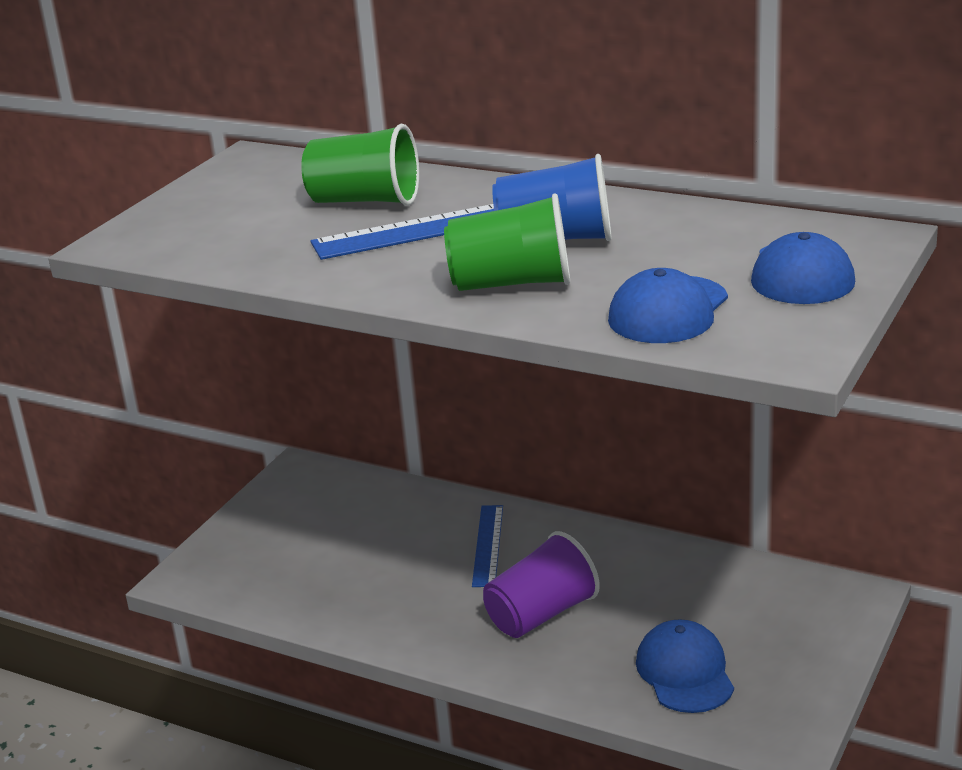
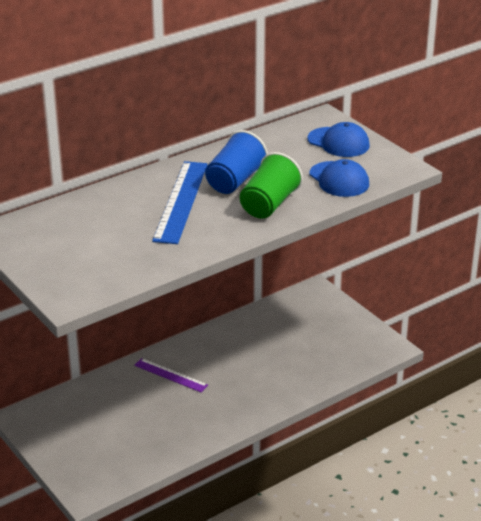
camera: 65 degrees left, 5 degrees up
(365, 201) = (117, 214): green cup -> none
(488, 545) = (171, 375): blue ruler -> purple ruler
(541, 614) = (244, 379): purple cup -> none
(685, 672) = (324, 354): blue cap -> none

